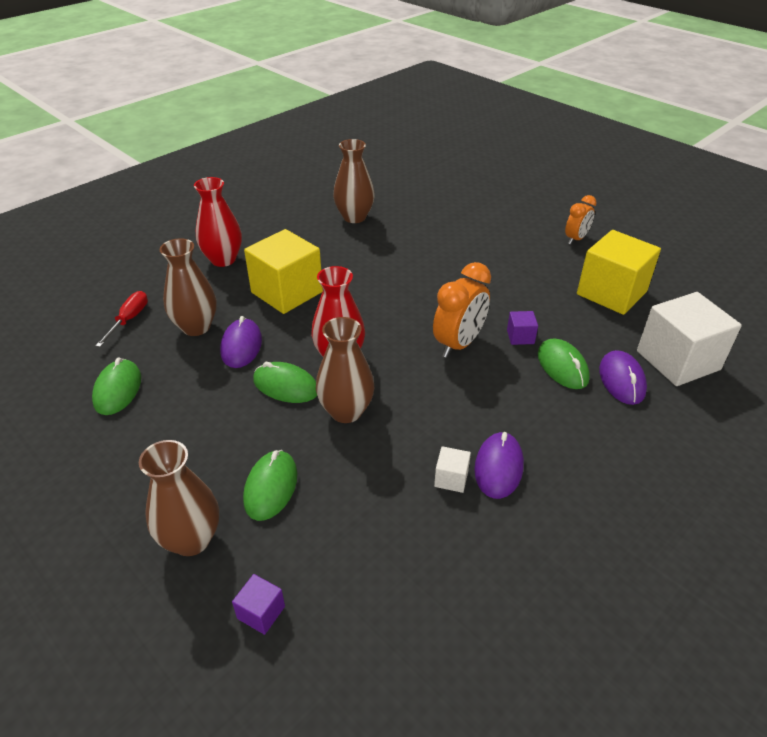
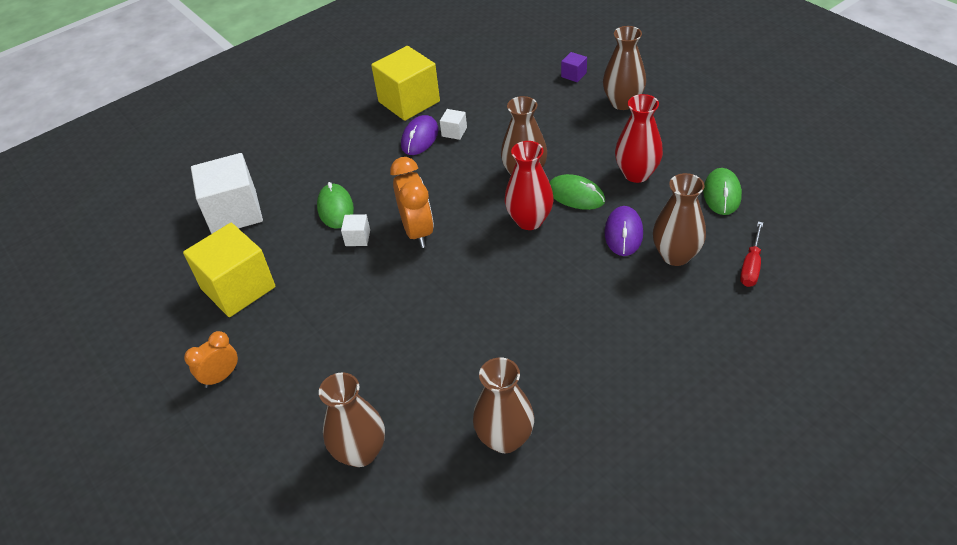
camera: 170 degrees left, 5 degrees up
(223, 259) = (677, 354): red vase -> red vase (636, 174)
(271, 487) = (577, 128): green mouse -> none
(287, 292) = (588, 298): yellow cube -> yellow cube (409, 101)
(450, 209) = (360, 452): none -> brown vase
(458, 344) = (417, 231): orange clock -> orange clock turned 120 degrees clockwise
(520, 337) = (357, 238): purple cube -> white cube
(621, 380) = (294, 196): purple mouse -> none

